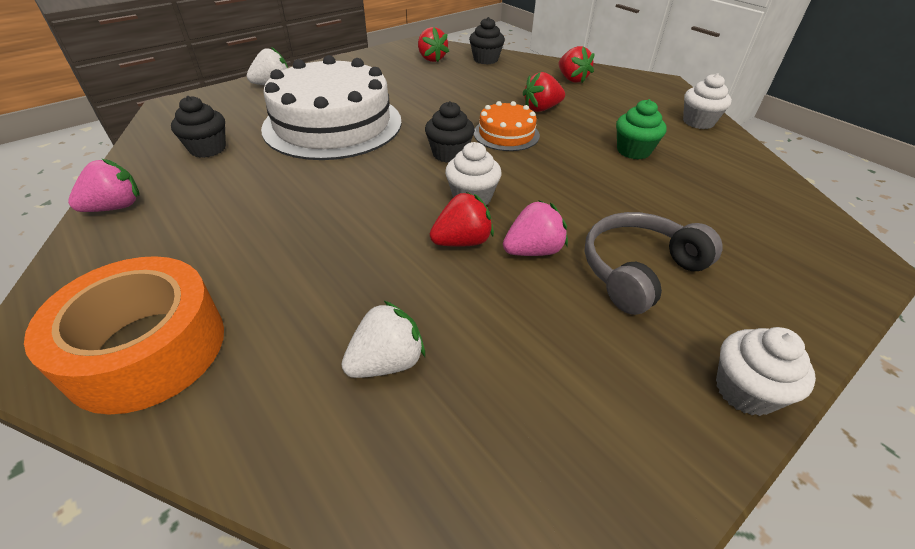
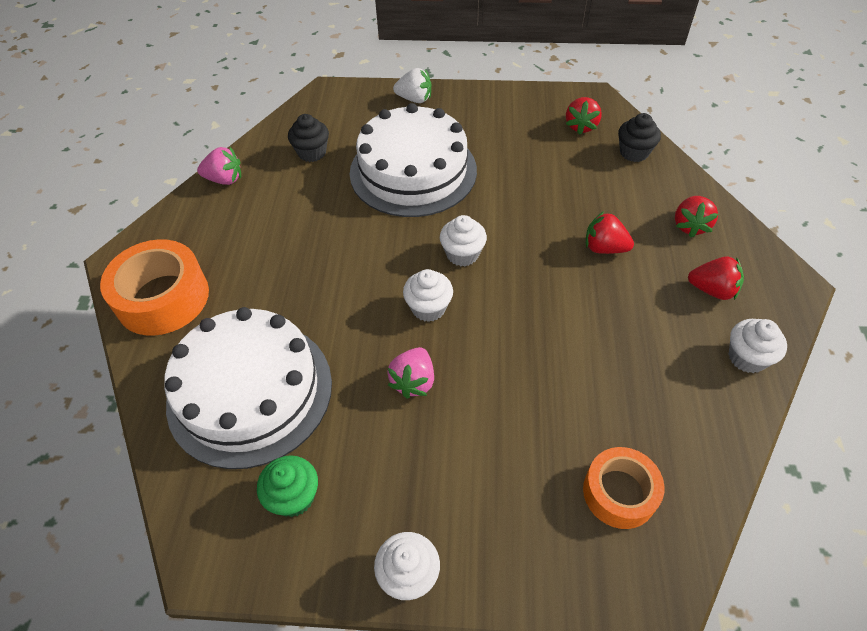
camera: 45 degrees right, 10 degrees up
(386, 362) = (250, 391): white strawberry -> white cake
(449, 154) = (462, 254): black cupcake -> white cupcake
(462, 241) = (378, 341): red strawberry -> red strawberry (712, 290)
(506, 134) = (533, 260): orange cake -> none
(533, 251) = (413, 381): pink strawberry -> pink strawberry turned 90 degrees clockwise
(633, 151) = (623, 347): green cupcake -> green cupcake (294, 497)
(638, 270) = (463, 450): grey headphones -> none
(760, 225) = (619, 492): none -> orange tape

